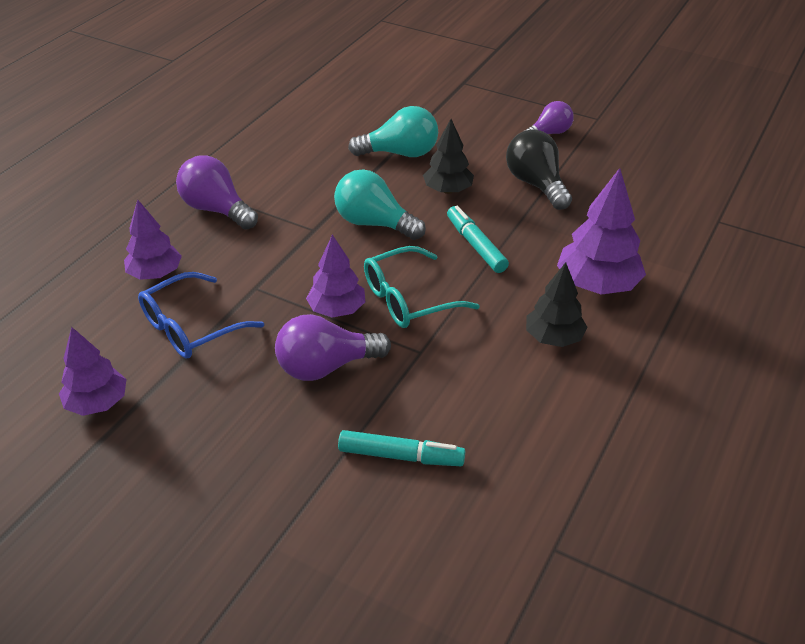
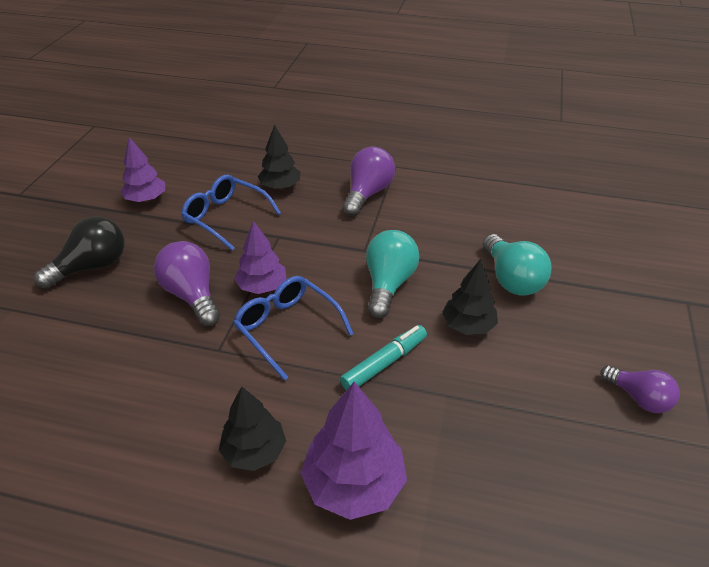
camera: 75 degrees right, 0 degrees up
(155, 274) = (280, 186): purple tree -> black tree
(401, 456) = (92, 360): turquoise marker -> none
(408, 299) = (287, 328): turquoise glasses -> blue glasses
(536, 184) = (521, 399): black light bulb -> black light bulb (92, 267)

